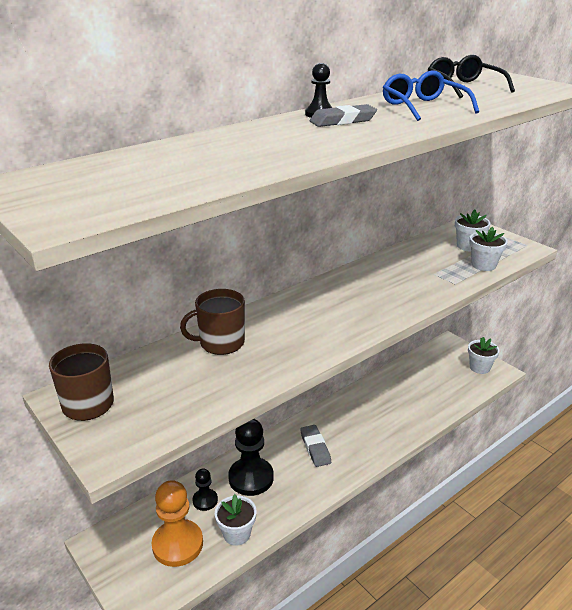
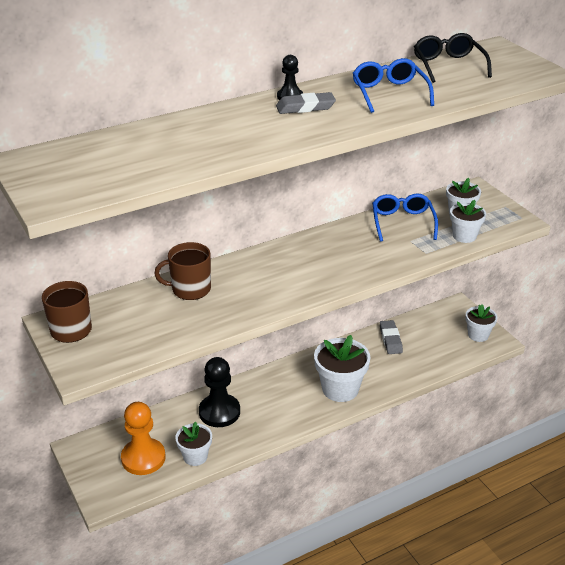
camera: 10 degrees right, 5 degrees up
(205, 500) = (174, 426): black pawn -> none
(315, 448) = (286, 393): grey eraser -> grey eraser (390, 339)
(369, 436) = (340, 389): none -> white flower pot
(417, 258) = (402, 222): none -> blue glasses

